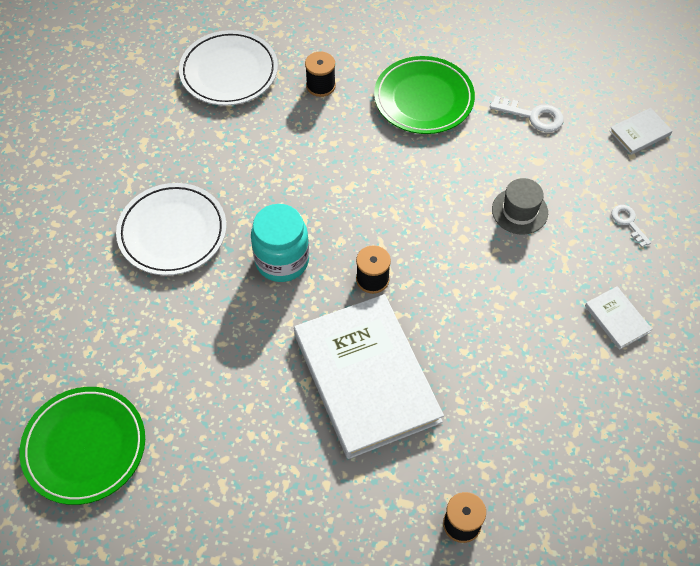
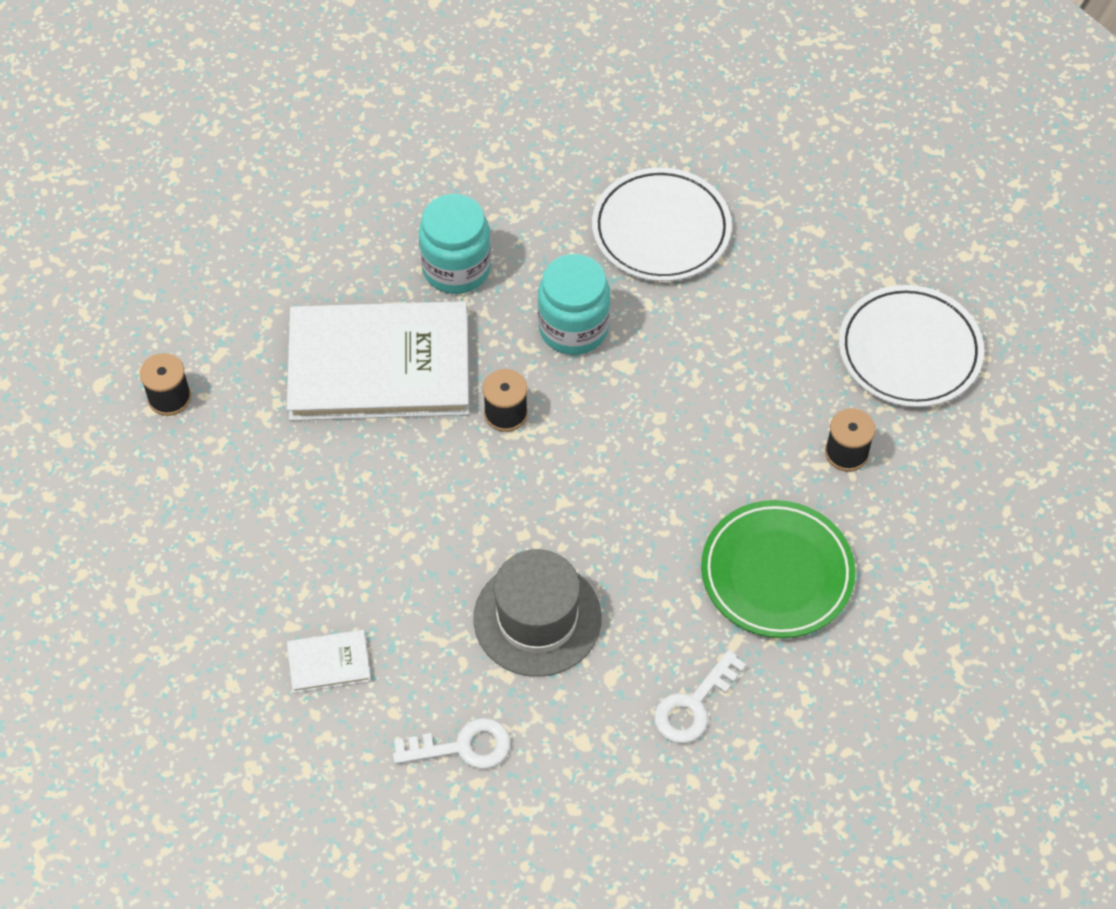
camera: 110 degrees right, 0 degrees up
(84, 447) = (419, 100): green plate -> none
(255, 356) = (456, 268): none -> turquoise jar
(519, 211) = (537, 618): grey hat -> grey hat, size x1.58
(628, 222) = (463, 747): white key -> white key, size x1.51
(640, 133) = (608, 840): white book -> none

